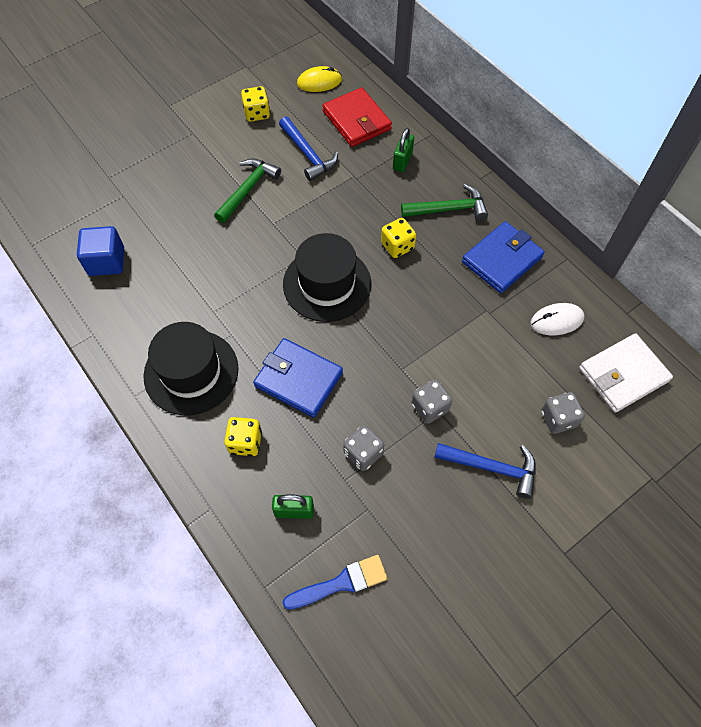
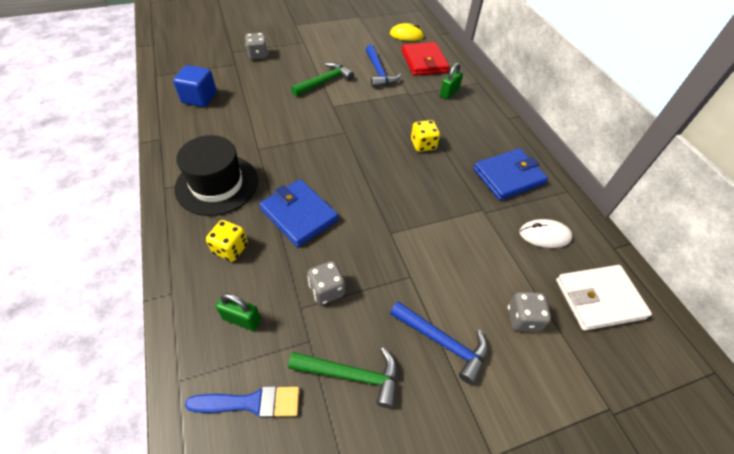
camera: 15 degrees right, 10 degrees down
(257, 113) = (353, 42): yellow dice -> none
(327, 284) = (355, 154): black hat -> none
(429, 407) = (403, 271): grey dice -> grey dice (258, 55)
(448, 209) = (474, 131): green hammer -> green hammer (351, 375)

